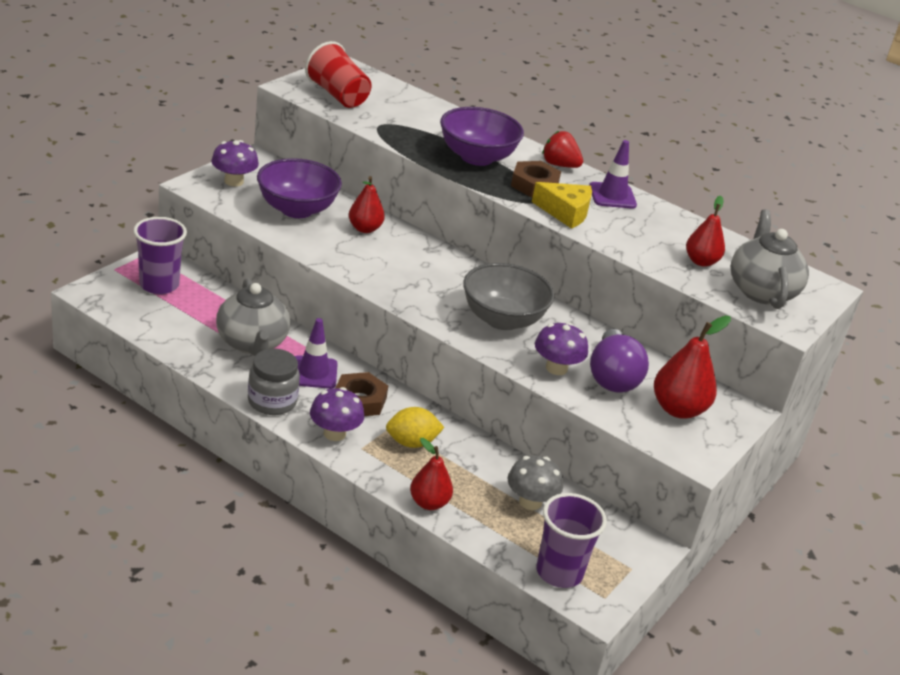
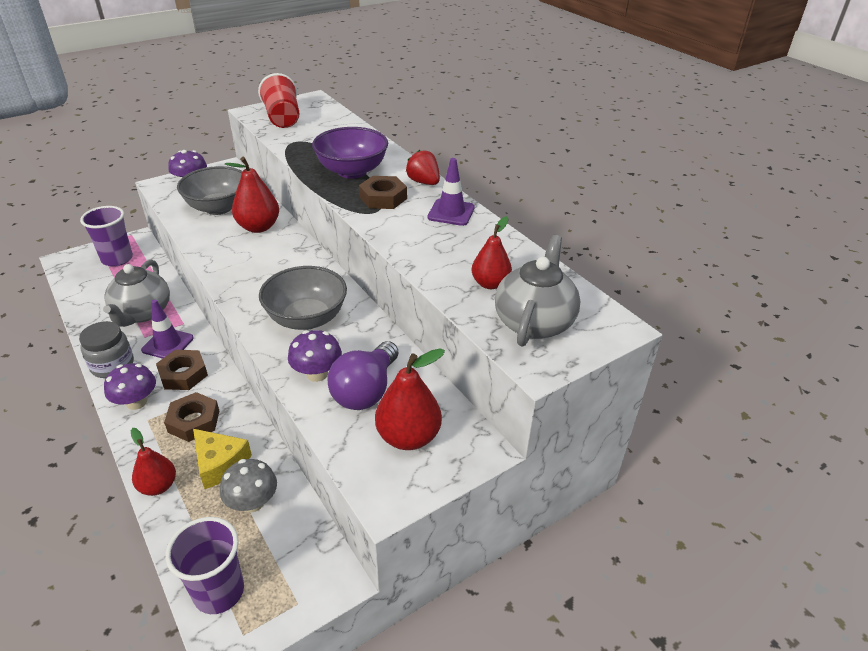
camera: 25 degrees right, 5 degrees up
(296, 209) = (218, 208): purple bowl -> grey bowl
(365, 229) = (258, 227): red pear -> red pear, size x1.51
(411, 442) = (194, 421): yellow lemon -> brown nut
(565, 212) = (389, 224): yellow cheese -> yellow cheese (220, 463)

